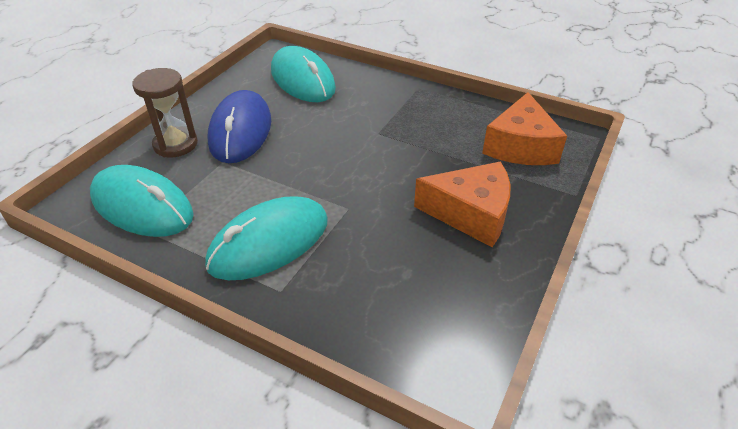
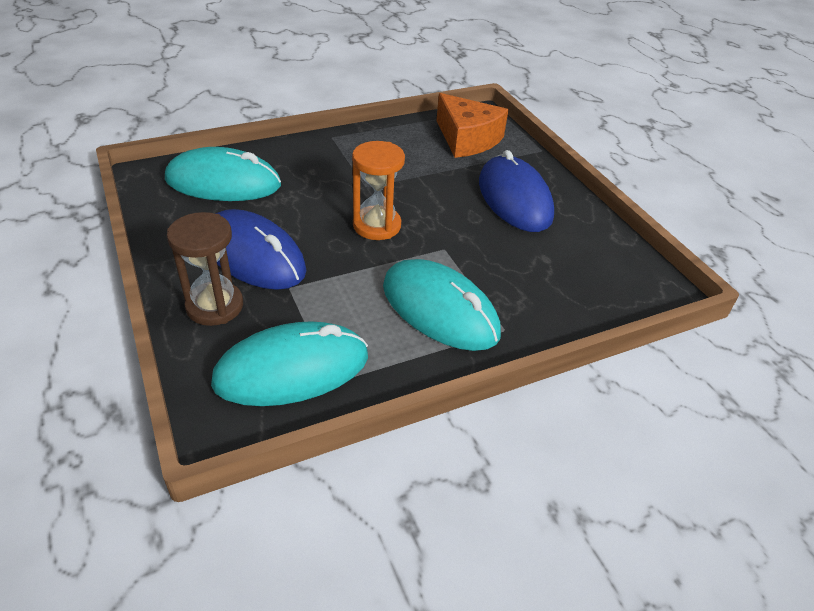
camera: 55 degrees left, 0 degrees up
(269, 242) = (439, 310): turquoise mouse -> turquoise mouse turned 45 degrees counterclockwise
(336, 162) = (377, 226): none -> orange hourglass
(471, 214) = (514, 199): orange cheese -> blue mouse

